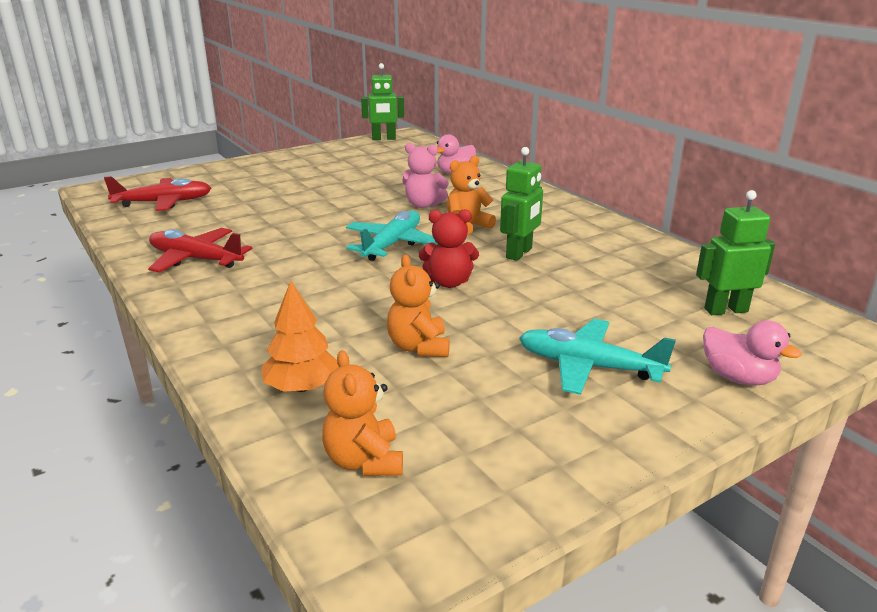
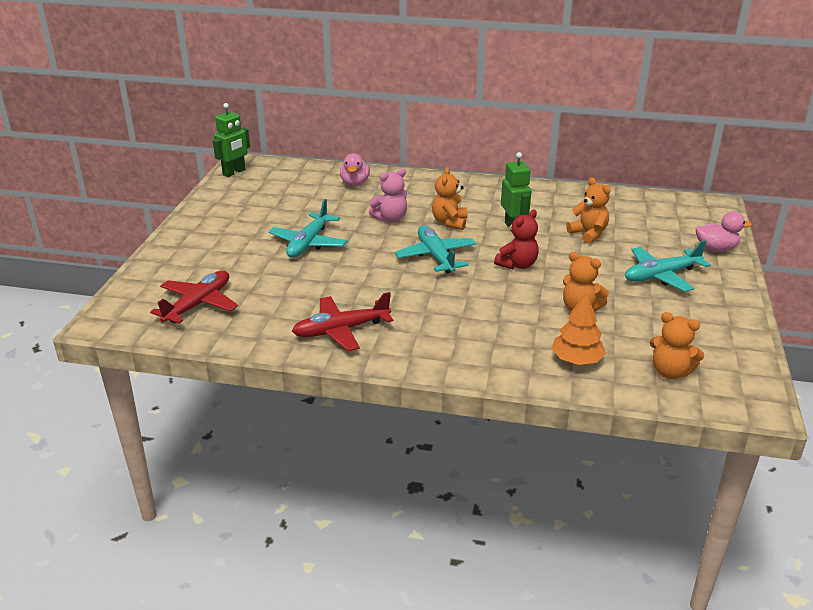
camera: 45 degrees left, 5 degrees up
(321, 197) = (308, 243): none -> turquoise plane
(591, 291) = (588, 234): none -> orange teddy bear
(725, 310) = (656, 215): green robot -> none

